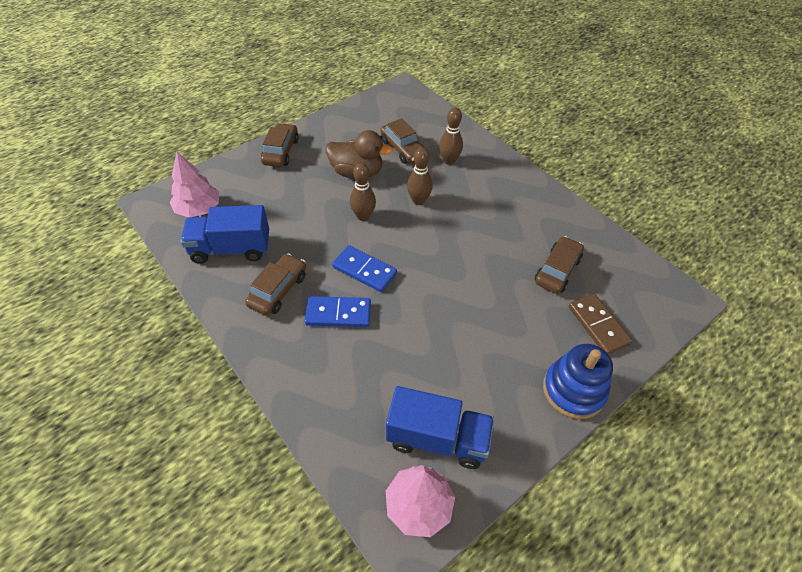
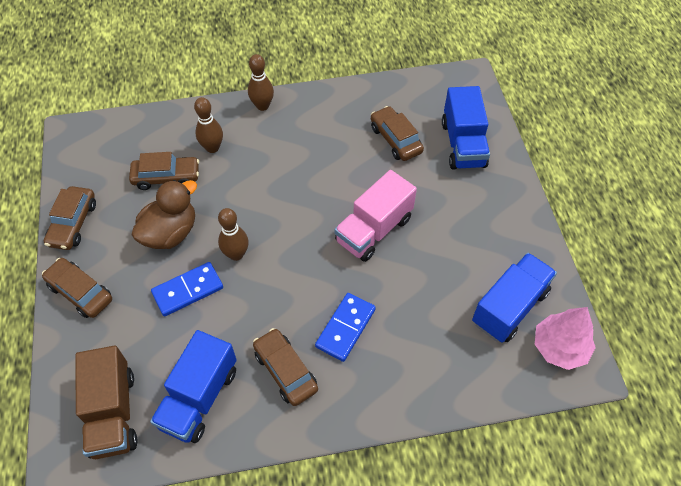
camera: 60 degrees left, 5 degrees up
(198, 209) = (113, 413): pink tree -> brown truck
(331, 123) = (73, 223): none -> brown car
(364, 270) = (307, 284): blue domino -> blue domino (188, 290)
(418, 200) = (248, 198): brown bowling pin -> brown bowling pin (262, 106)
(448, 294) = (374, 230): none -> pink truck
(573, 390) = (511, 193): blue stacking toy -> none
(598, 325) = (463, 144): brown domino -> blue truck

